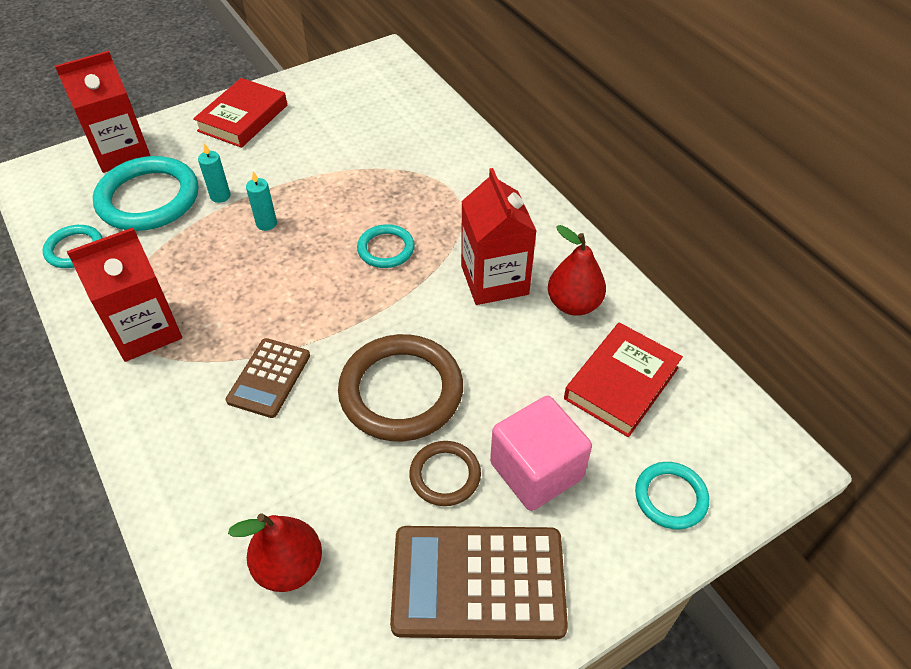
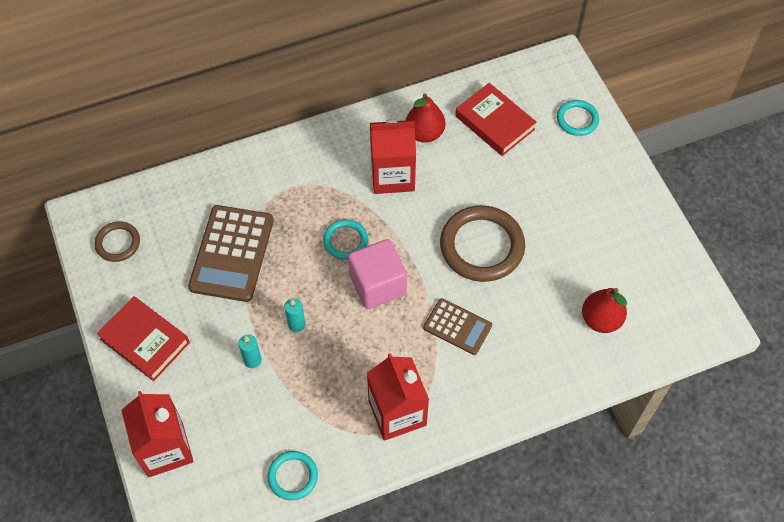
camera: 80 degrees left, 10 degrees up
(148, 198) = (241, 419): turquoise ring -> none
(445, 475) = (549, 230): brown ring -> brown ring (118, 243)
(478, 582) = (619, 223): brown calculator -> brown calculator (232, 254)
(536, 470) = (551, 181): pink cube -> pink cube (377, 284)

